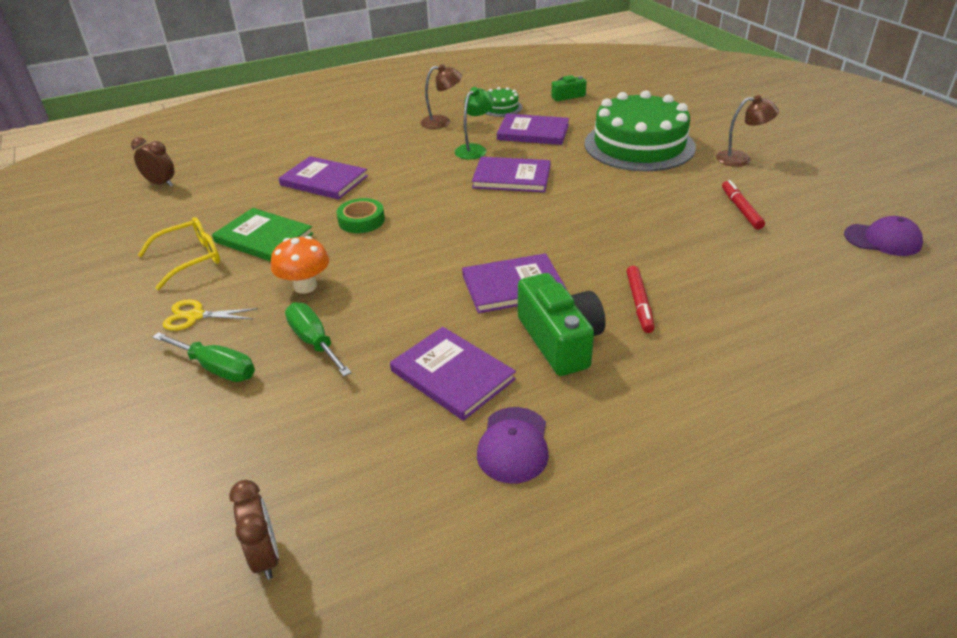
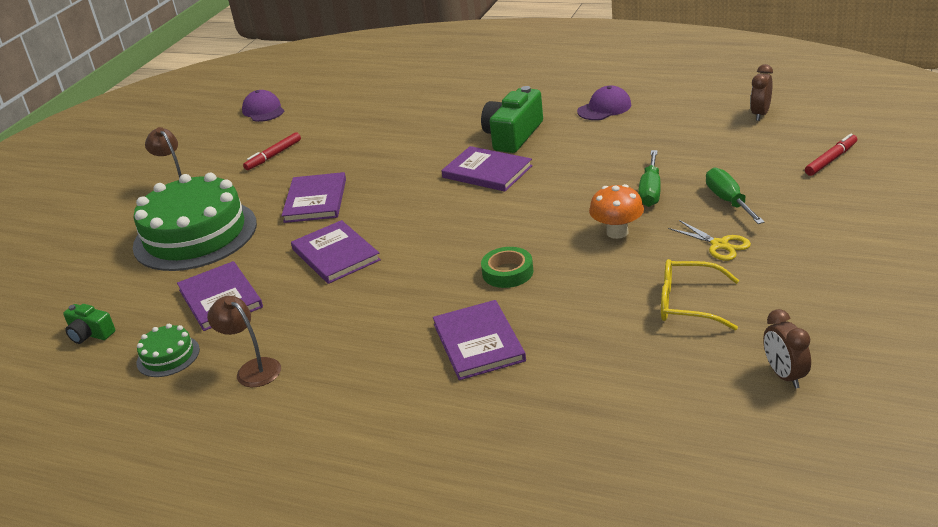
camera: 130 degrees left, 5 degrees down
(161, 183) = (650, 447): brown clock -> brown clock (784, 375)
(264, 238) = (606, 295): green book -> none
(452, 375) = (593, 143): purple book -> purple book (315, 200)
(474, 149) = (300, 306): green lamp -> none
(639, 303) = (441, 134): red marker -> red marker (831, 160)

